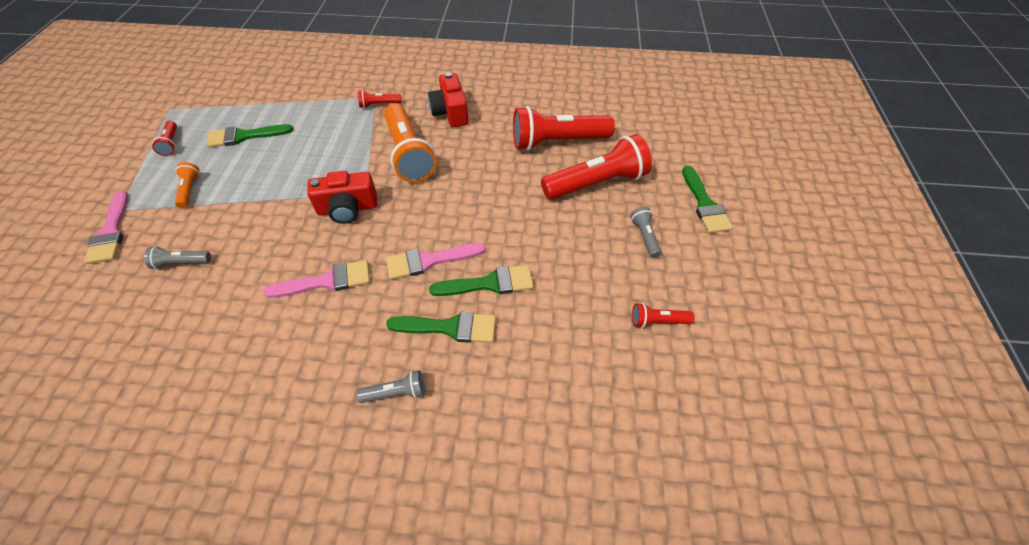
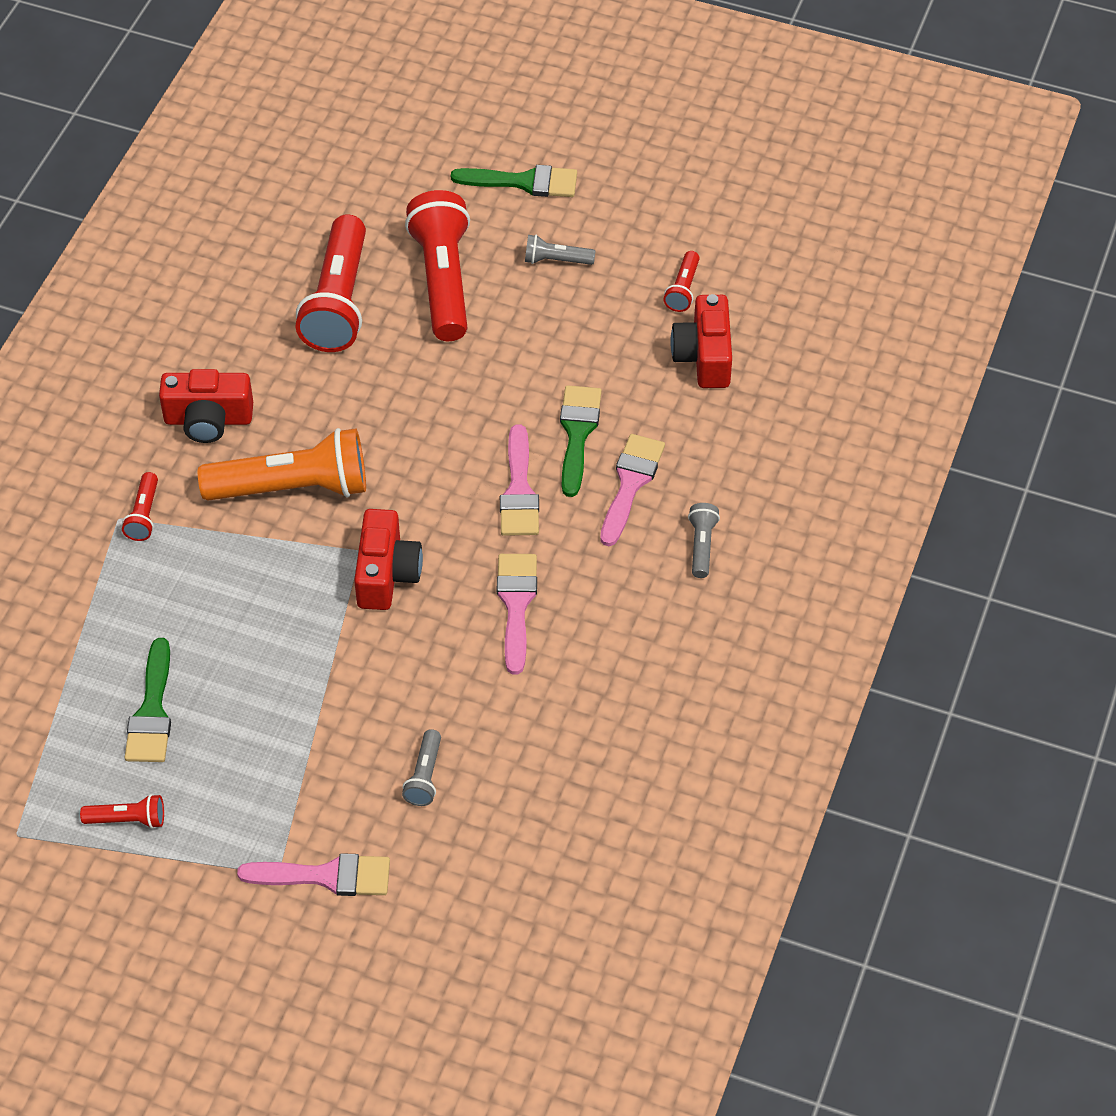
camera: 75 degrees left, 0 degrees up
(189, 190) = (266, 780): orange flashlight -> none
(450, 327) = (630, 484): green brush -> pink brush
(595, 351) = (704, 356): none -> red camera

